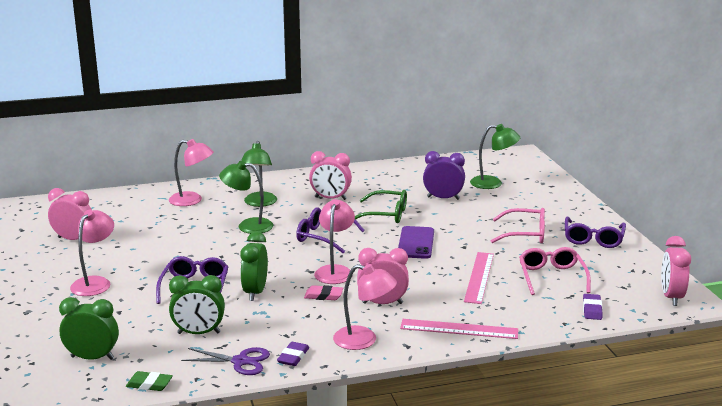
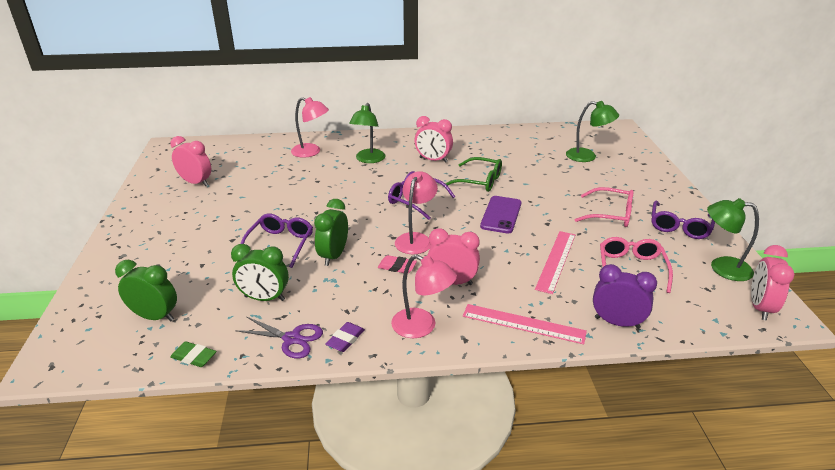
camera: 10 degrees right, 10 degrees up
(95, 282) = (194, 230): pink lamp -> none
(248, 226) = (351, 182): green lamp -> green lamp (722, 267)
(443, 198) = (537, 168): purple clock -> purple clock (617, 322)
(592, 309) = (670, 314): purple eraser -> none

